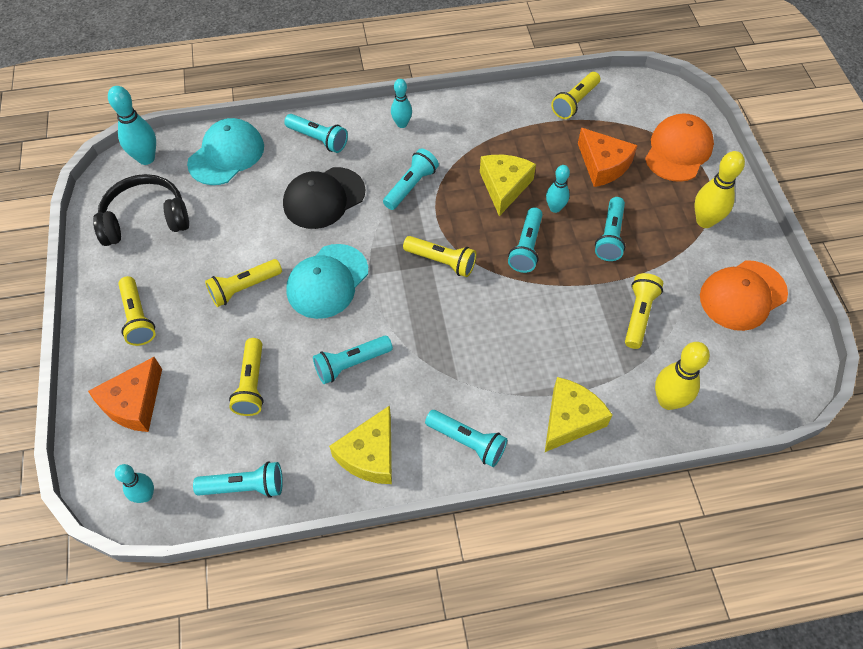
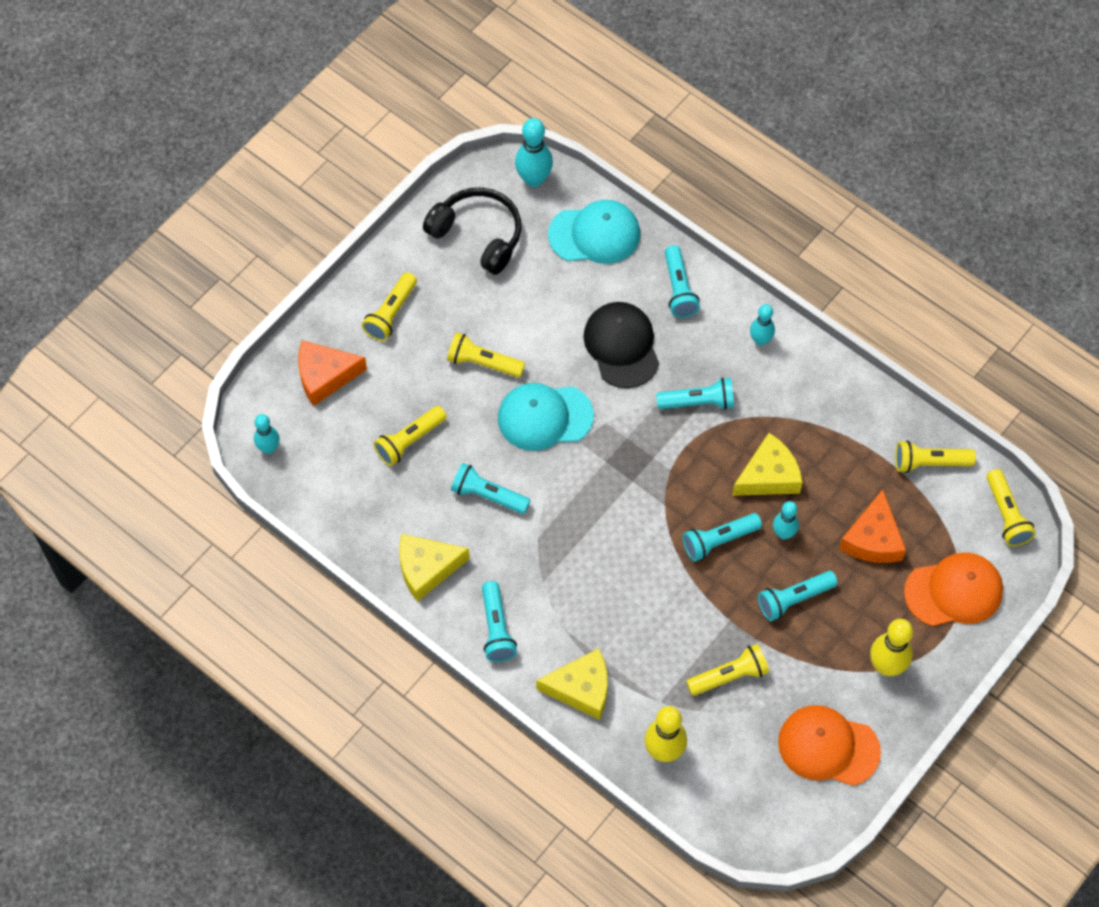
camera: 50 degrees right, 5 degrees up
(244, 487) = (330, 506): turquoise flashlight -> none
(324, 198) = (621, 346): black cap -> black cap turned 60 degrees clockwise
(441, 261) = (642, 486): yellow flashlight -> yellow flashlight (1006, 514)

